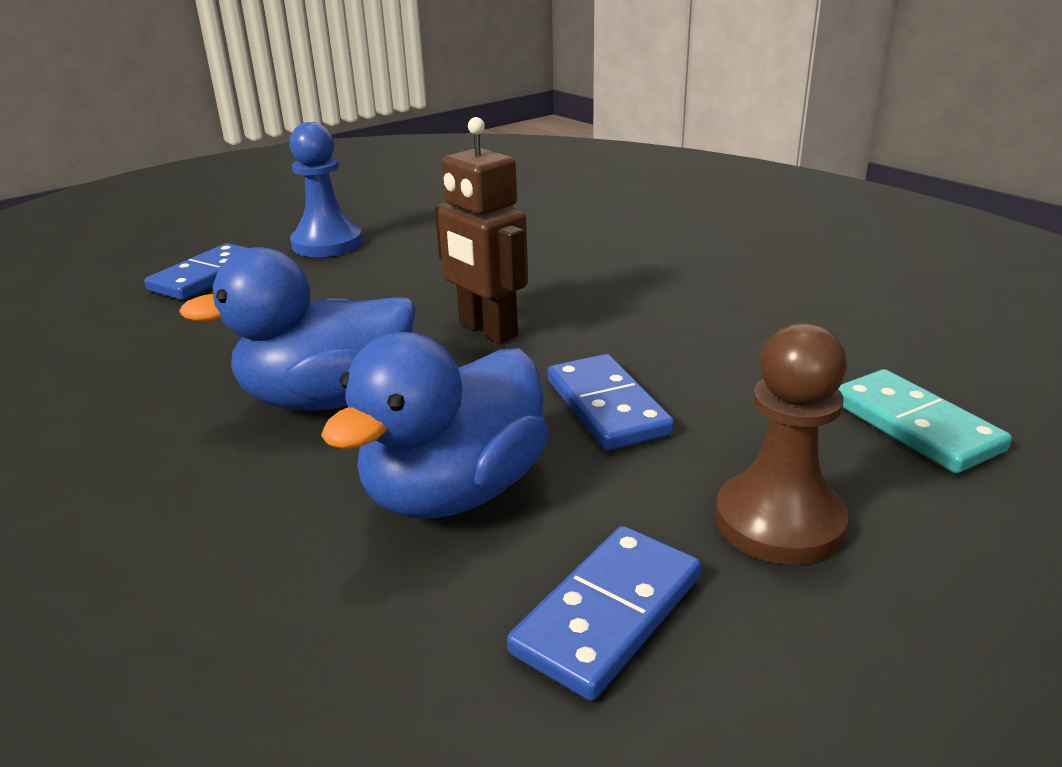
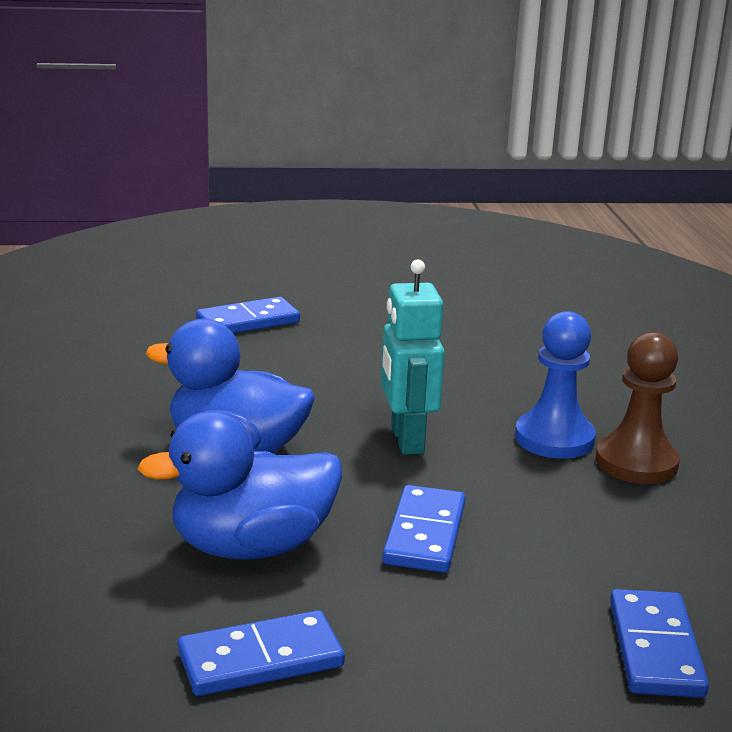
camera: 30 degrees right, 5 degrees down
(327, 244) = (364, 320): blue pawn -> blue pawn (554, 439)
(487, 330) = (406, 440): brown robot -> turquoise robot
(779, 521) = (445, 661): brown pawn -> brown pawn (636, 462)
(915, 426) = (655, 648): turquoise domino -> blue domino

